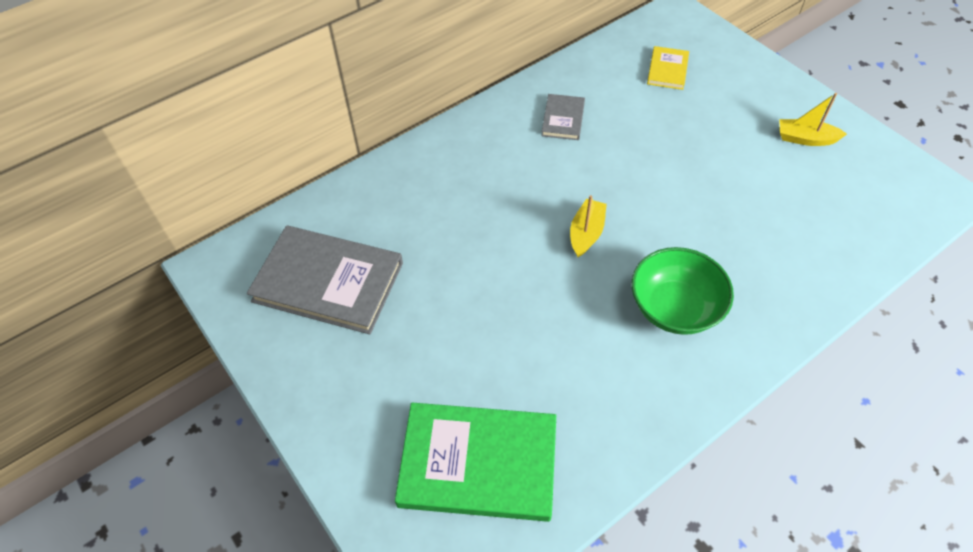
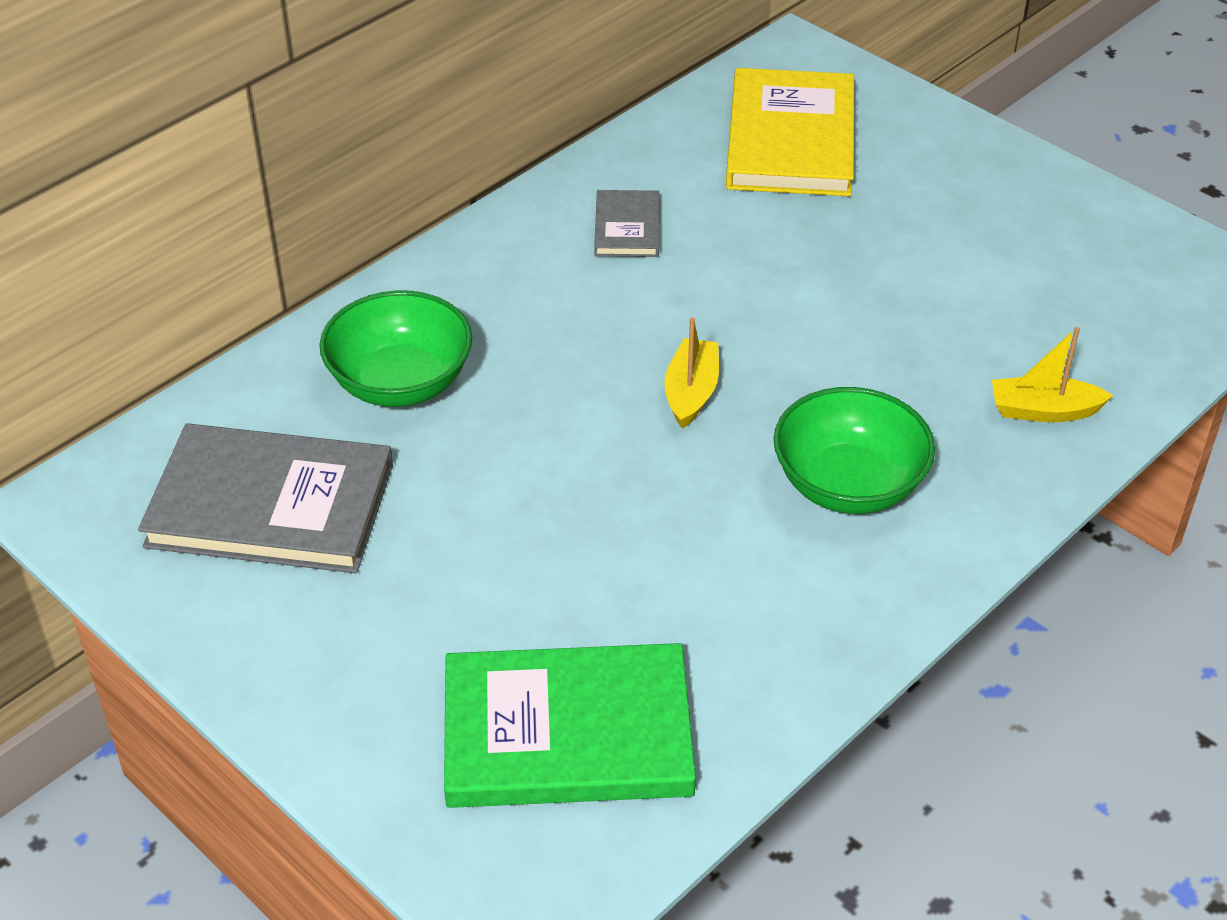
camera: 10 degrees left, 10 degrees down
(416, 208) = (400, 382): none -> green bowl
(667, 70) = (790, 139): yellow book -> yellow book, size x2.03
(805, 139) = (1026, 223): yellow boat -> yellow boat (1043, 410)

